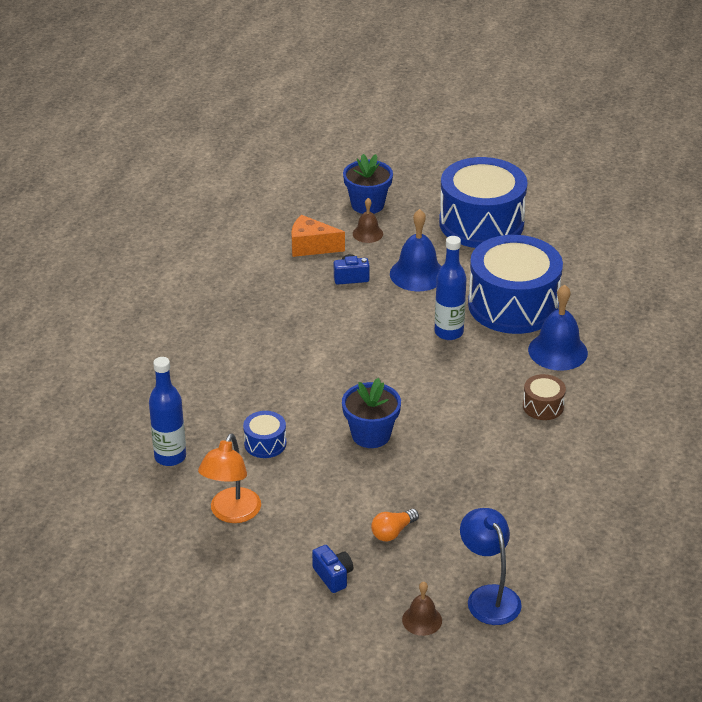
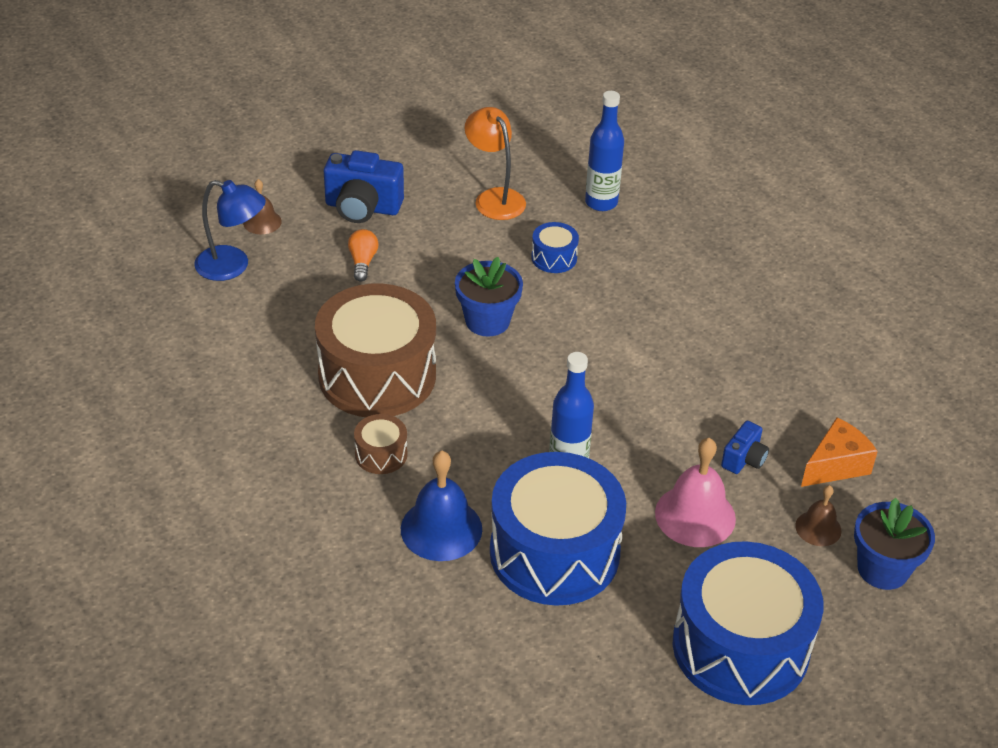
camera: 130 degrees right, 5 degrees up
(333, 576) = (362, 207): blue camera -> blue camera, size x1.83
(417, 274) = (695, 515): blue bell -> pink bell
(486, 450) = (377, 375): none -> brown drum

